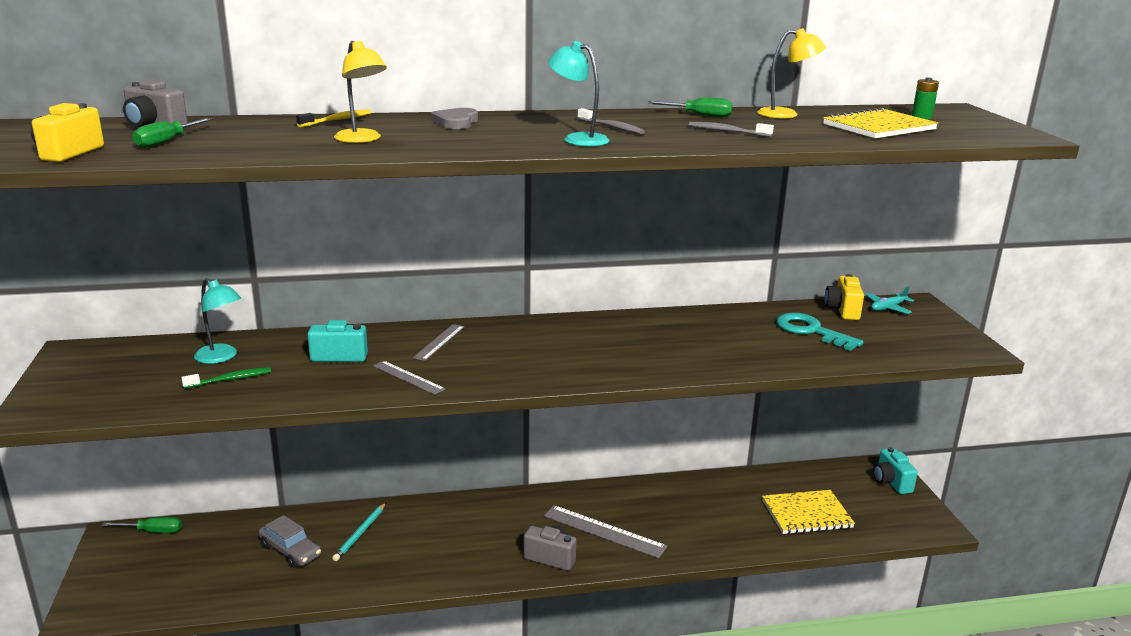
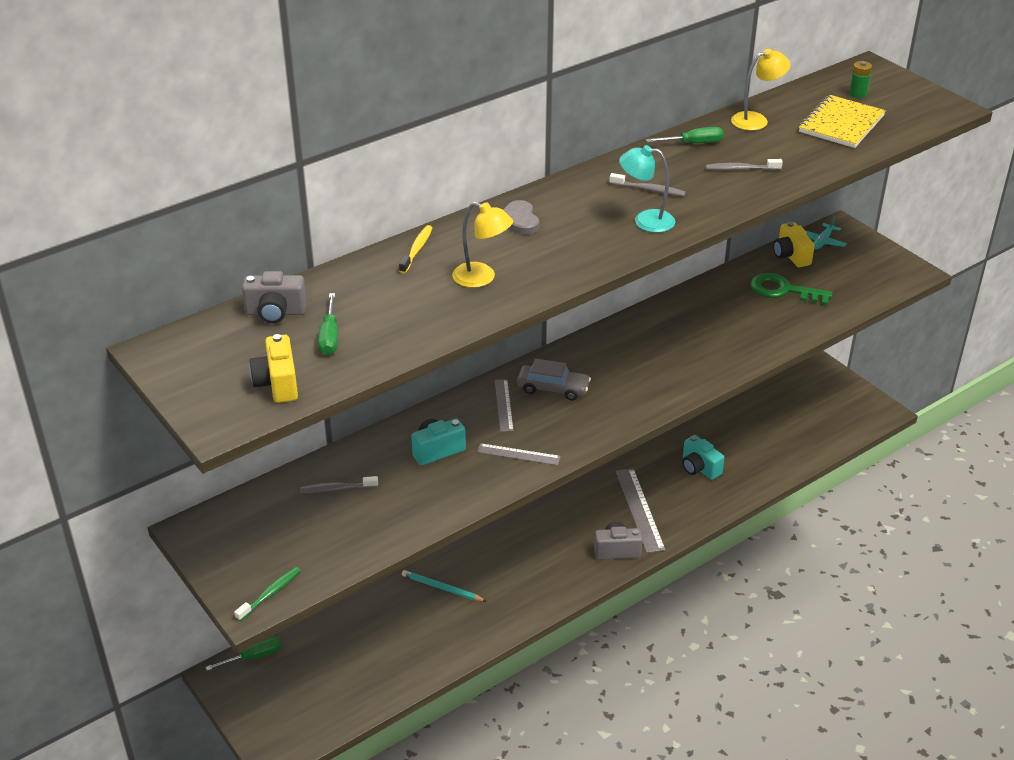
camera: 25 degrees left, 15 degrees up
(221, 357) = (337, 489): turquoise lamp -> grey toothbrush
(230, 379) = (374, 510): green toothbrush -> green toothbrush (270, 594)
(290, 551) = (397, 627): grey car -> grey car (553, 388)
(360, 533) = (442, 588): turquoise pencil -> turquoise pencil turned 120 degrees clockwise
(604, 531) = (640, 509): grey ruler -> grey ruler turned 75 degrees clockwise
(806, 514) = (783, 435): yellow notebook -> none
(811, 331) = (783, 290): turquoise key -> green key
(891, 482) = (828, 379): turquoise camera -> turquoise camera (699, 468)

